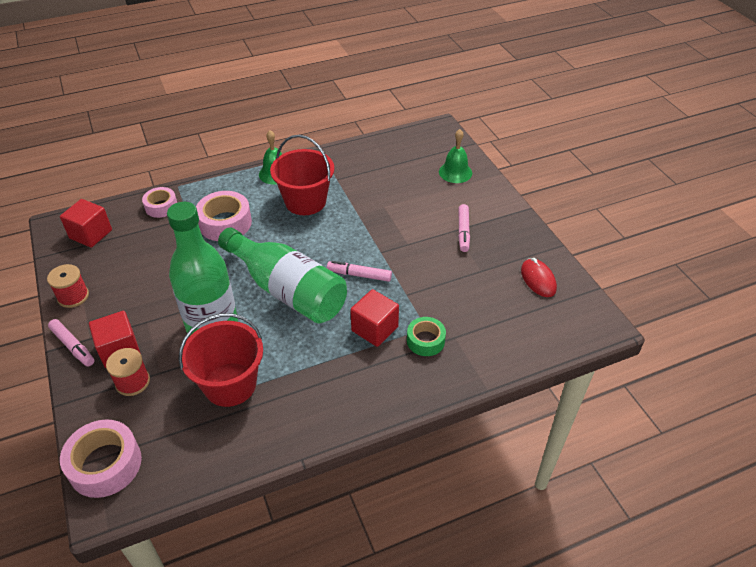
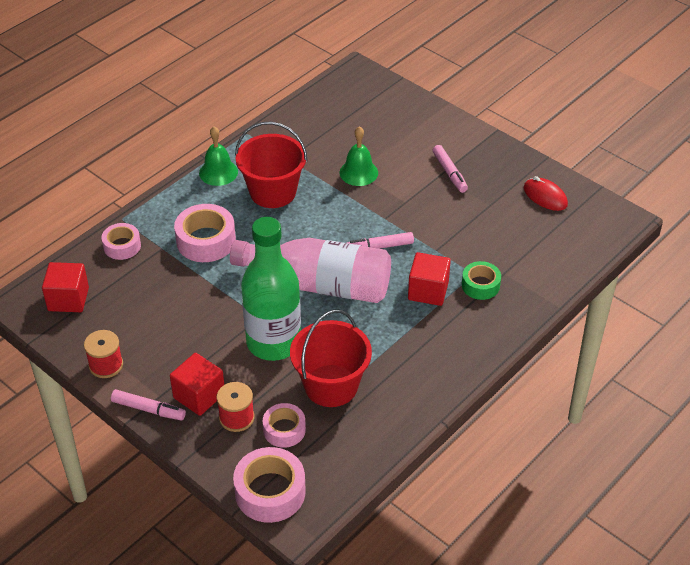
camera: 25 degrees left, 0 degrees up
(161, 410) = (284, 430): none -> pink tape
(287, 290) = (320, 284): green bottle -> pink bottle
(455, 172) = (403, 114): green bell -> green bell (358, 172)

